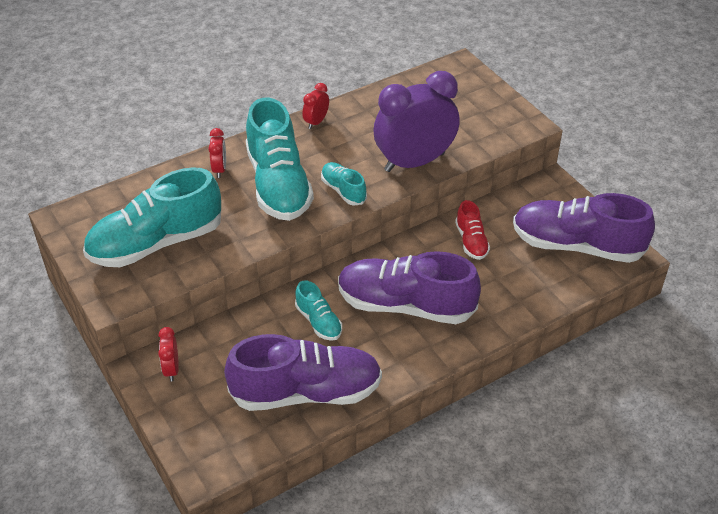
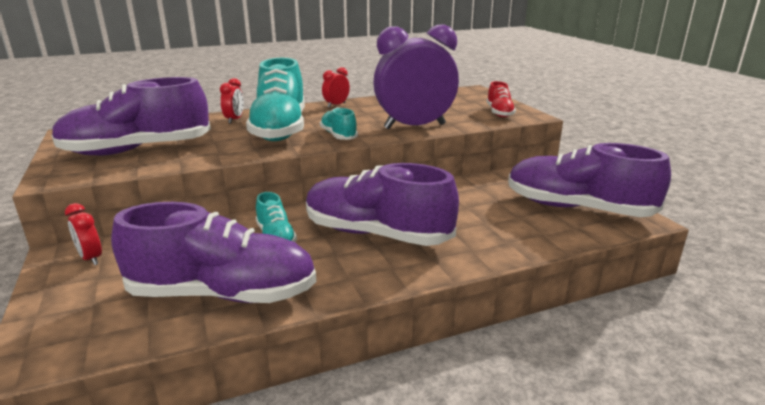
camera: 10 degrees right, 20 degrees down
(156, 243) = (137, 150): turquoise shoe -> purple shoe
(171, 369) = (91, 258): red clock -> red clock turned 45 degrees counterclockwise
(471, 241) = (463, 197): red shoe -> red shoe (499, 113)

